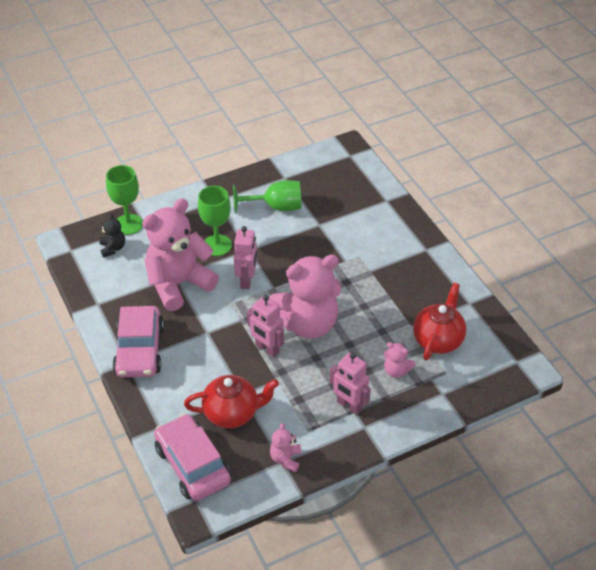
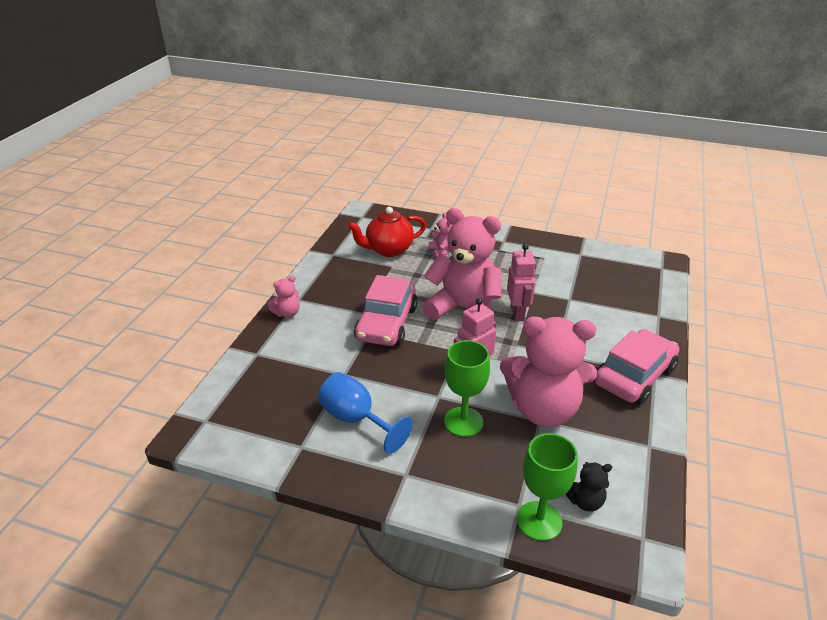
camera: 135 degrees left, 10 degrees down
(113, 248) = (584, 501): black teddy bear -> black teddy bear turned 135 degrees counterclockwise
(192, 465) = (649, 283): pink car -> pink car (386, 323)
(232, 413) = (590, 293): red teapot -> none
(276, 207) = (356, 419): green goblet -> blue goblet
(286, 459) = (576, 254): pink teddy bear -> pink teddy bear (287, 313)
(349, 405) = (499, 254): pink robot -> none

